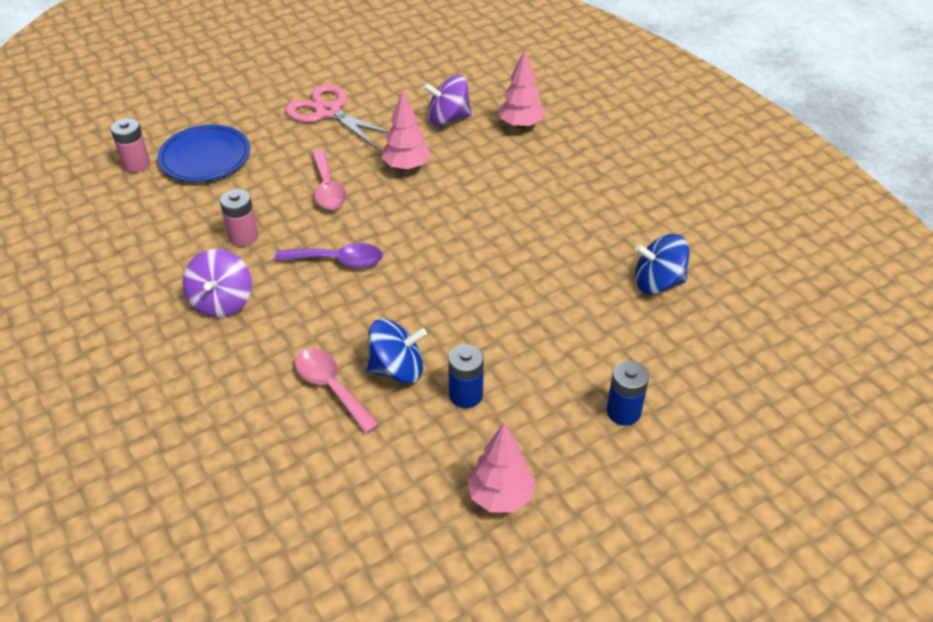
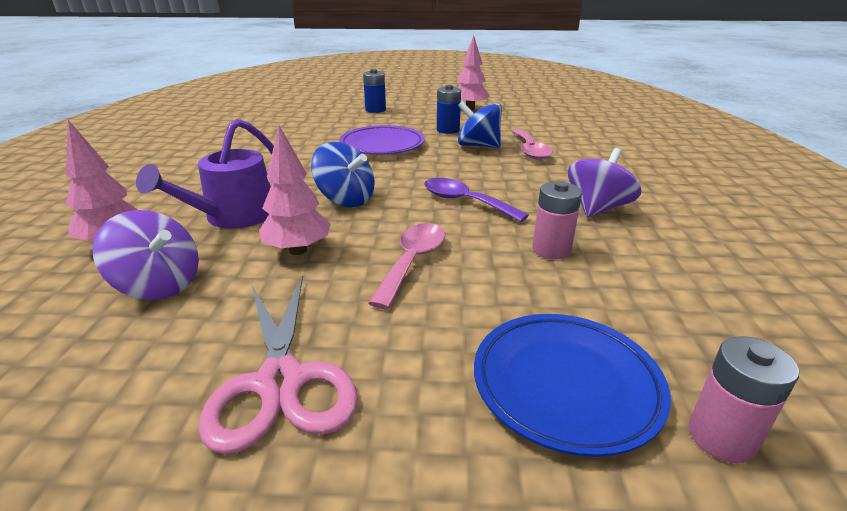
camera: 145 degrees left, 15 degrees down
(487, 171) = (234, 217): none -> purple watering can
(500, 316) = (382, 145): none -> purple plate
(657, 282) = (266, 132): blue spinning top -> blue spinning top (346, 199)

